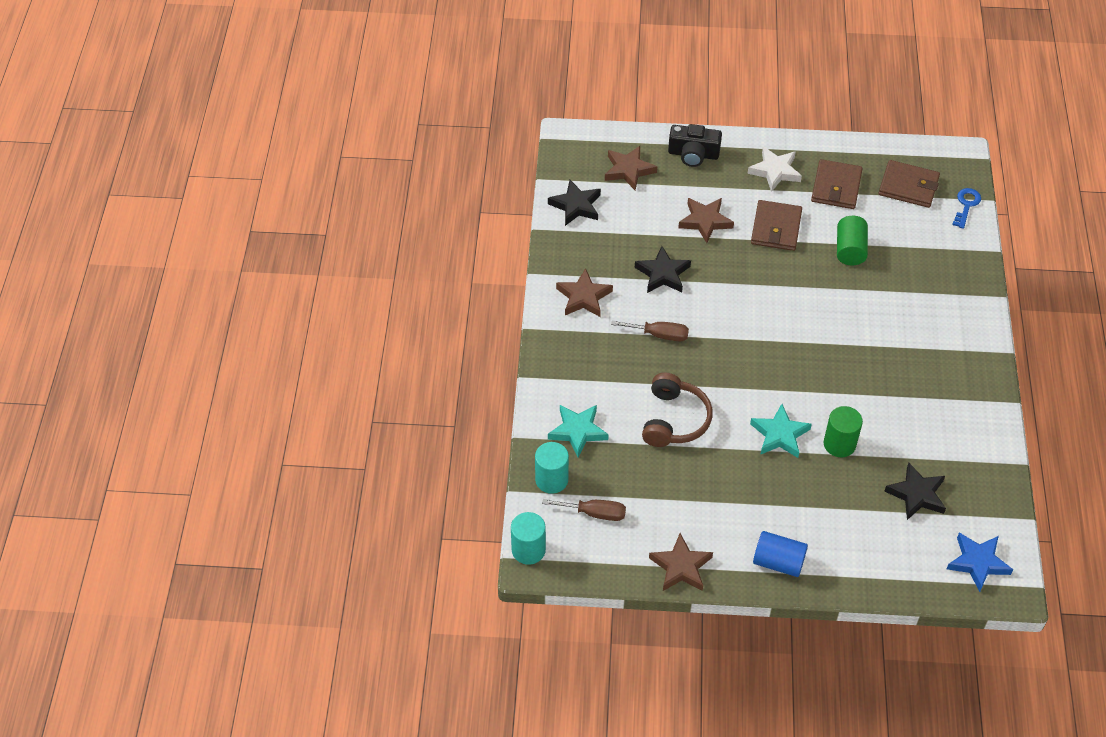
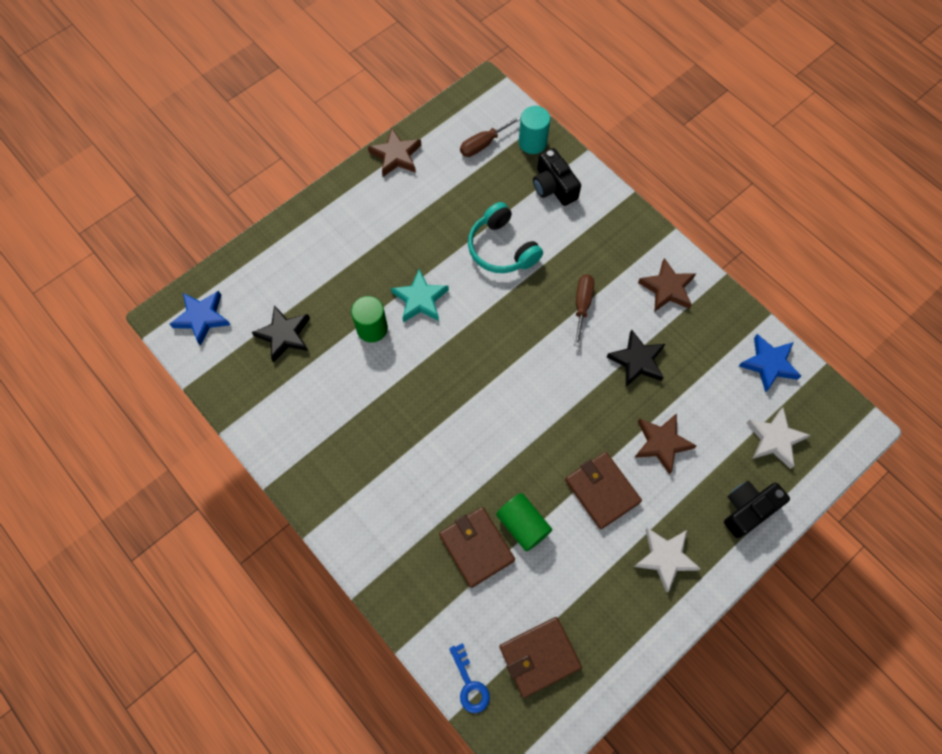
camera: 135 degrees right, 15 degrees up
(528, 550) = (496, 92): turquoise cylinder -> none
(576, 206) = (769, 364): black star -> blue star
(578, 431) = (553, 186): turquoise star -> black camera
(628, 170) = (774, 439): brown star -> white star
(659, 335) = (582, 305): brown screwdriver -> brown screwdriver turned 135 degrees clockwise
(674, 420) = (502, 248): brown headphones -> turquoise headphones
(778, 562) = (338, 208): blue cylinder -> none
(836, 187) = (599, 591): brown wallet -> brown wallet (476, 547)

